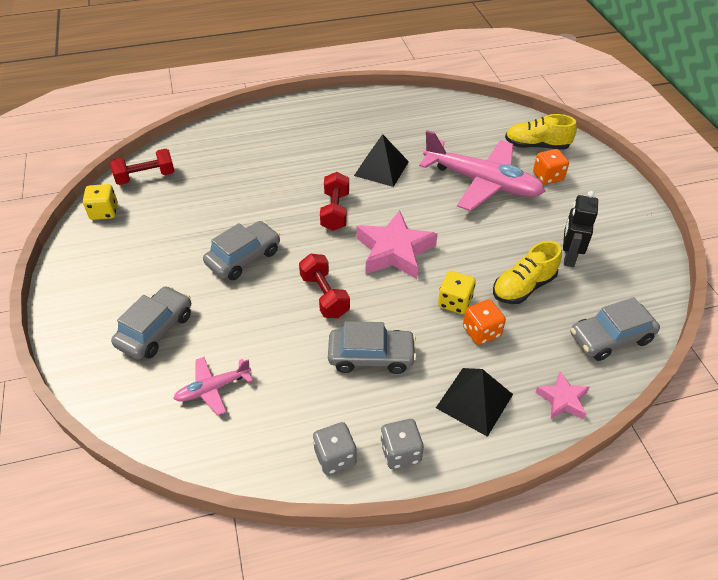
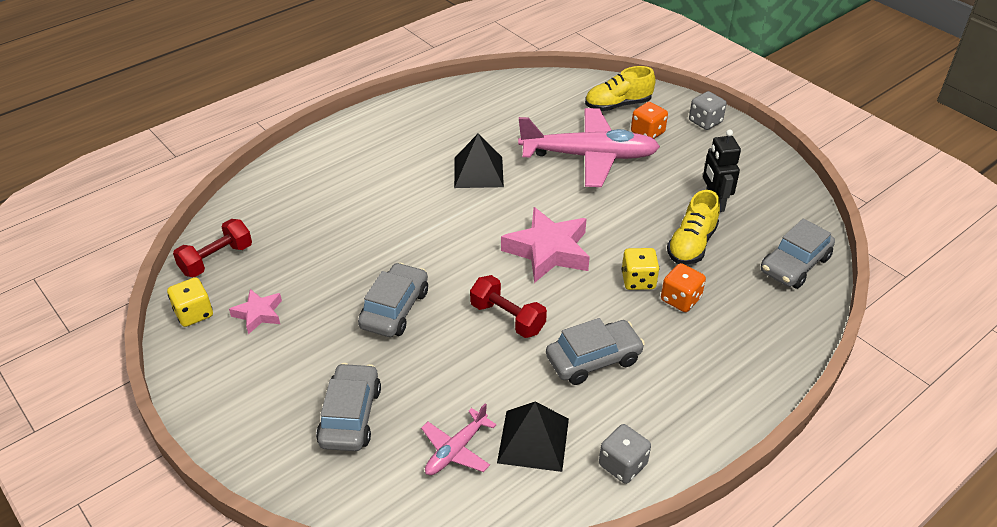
camera: 25 degrees left, 5 degrees down
(335, 211) = (460, 230): red dumbbell -> none
(400, 452) = (679, 436): grey dice -> grey dice (705, 122)
(474, 400) = (714, 364): black pyramid -> black pyramid (533, 440)
(562, 400) = (789, 334): pink star -> pink star (258, 314)

